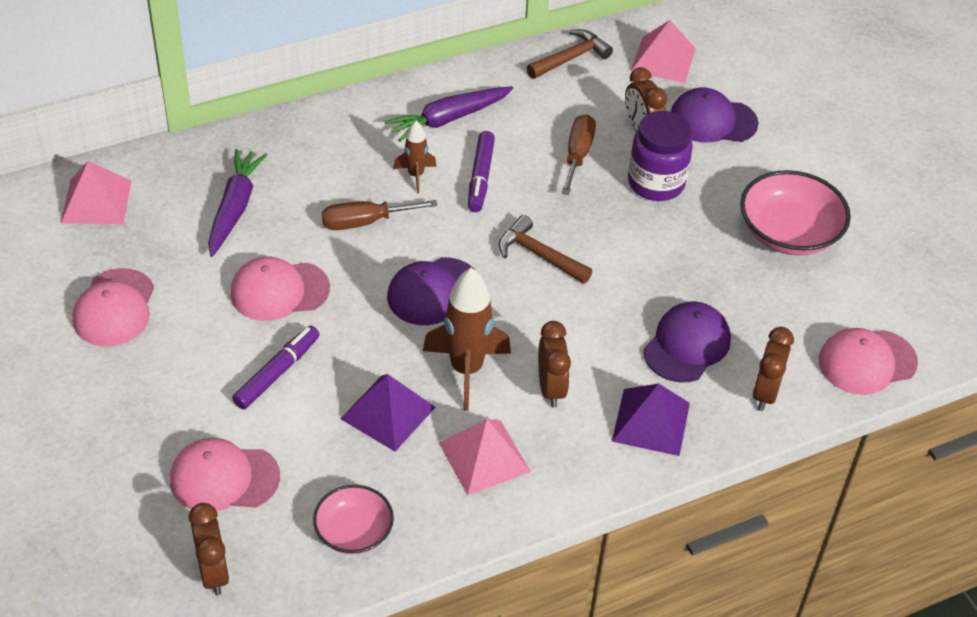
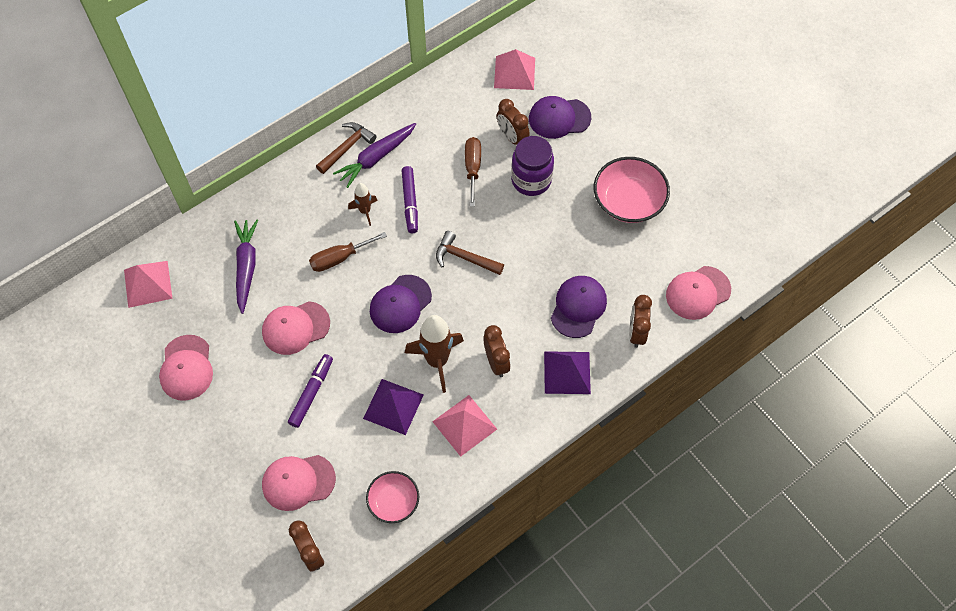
camera: 10 degrees left, 15 degrees up
(571, 58) = (450, 85): brown hammer -> brown hammer (347, 147)

